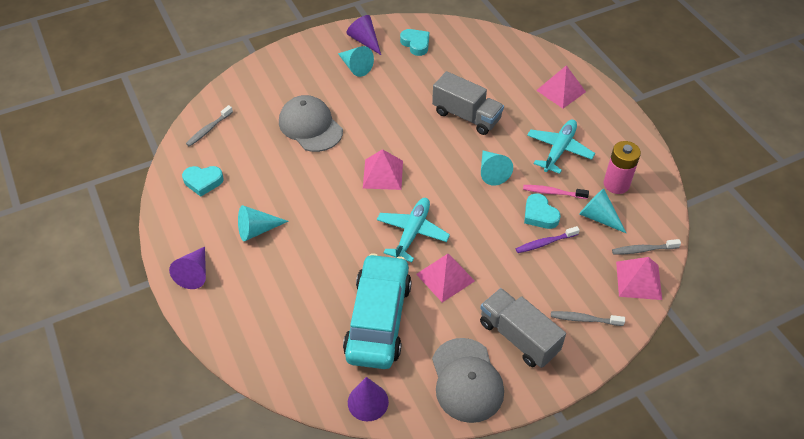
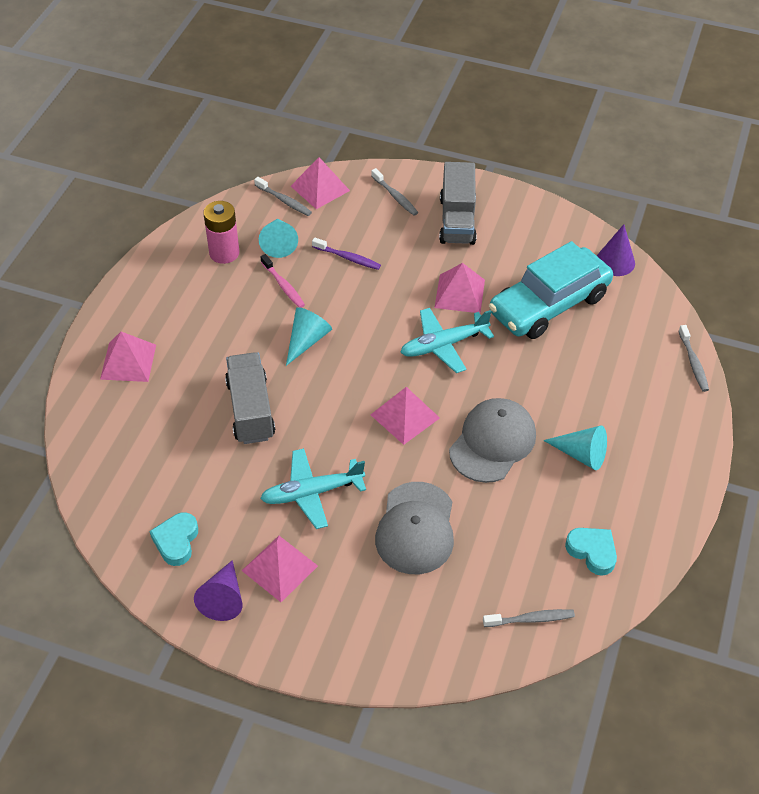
camera: 135 degrees left, 0 degrees up
(194, 273) = (676, 457): purple cone -> none
(234, 355) = (693, 363): none -> grey toothbrush
(355, 67) = (280, 568): turquoise cone -> pink pyramid
(466, 380) = (528, 224): grey cap -> grey cap (492, 442)
(539, 215) = (320, 279): turquoise heart -> none
(559, 150) = (222, 313): turquoise plane -> turquoise plane (312, 493)

